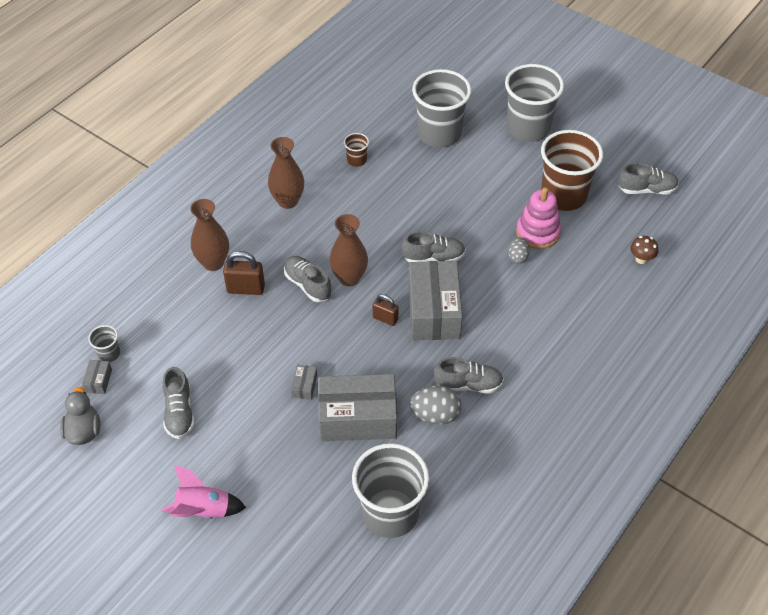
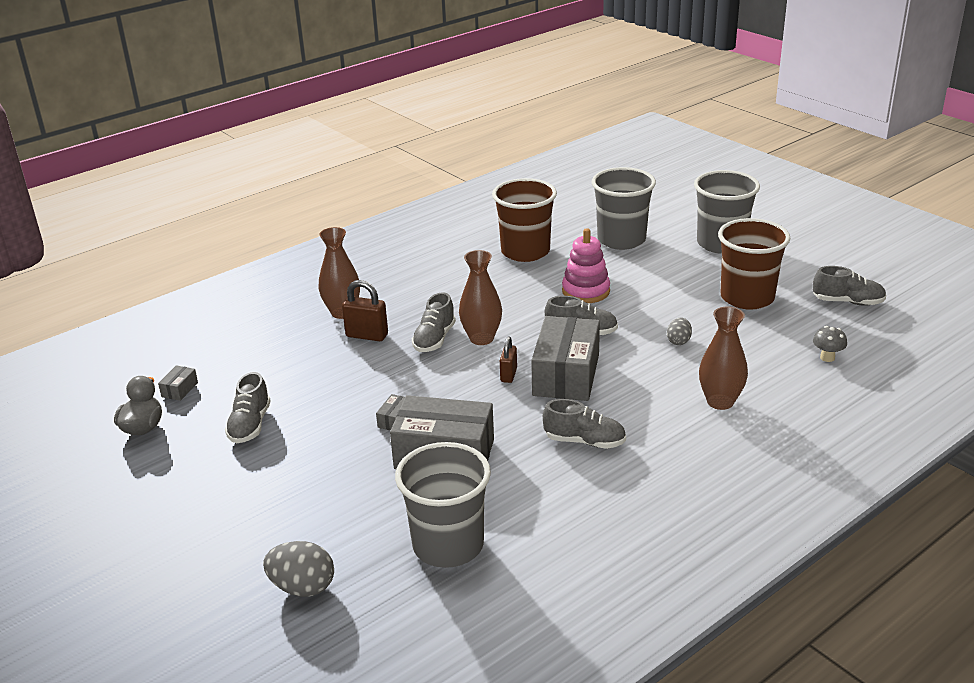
camera: 15 degrees right, 20 degrees down
(109, 354) = (201, 370): grey cup -> none
(203, 510) = (235, 512): pink rocket -> none
(288, 201) = (440, 275): brown vase -> brown vase (720, 402)
(308, 285) = (434, 339): grey shoe -> grey shoe turned 135 degrees counterclockwise
(356, 160) = (525, 252): brown cup -> brown cup, size x2.32
(385, 318) = (508, 375): brown padlock -> brown padlock turned 60 degrees clockwise
(435, 415) = (536, 463): grey egg -> grey egg (302, 587)
(538, 232) = (708, 324): pink stacking toy -> pink stacking toy (586, 291)
(641, 259) = (827, 357): brown mushroom -> grey mushroom

